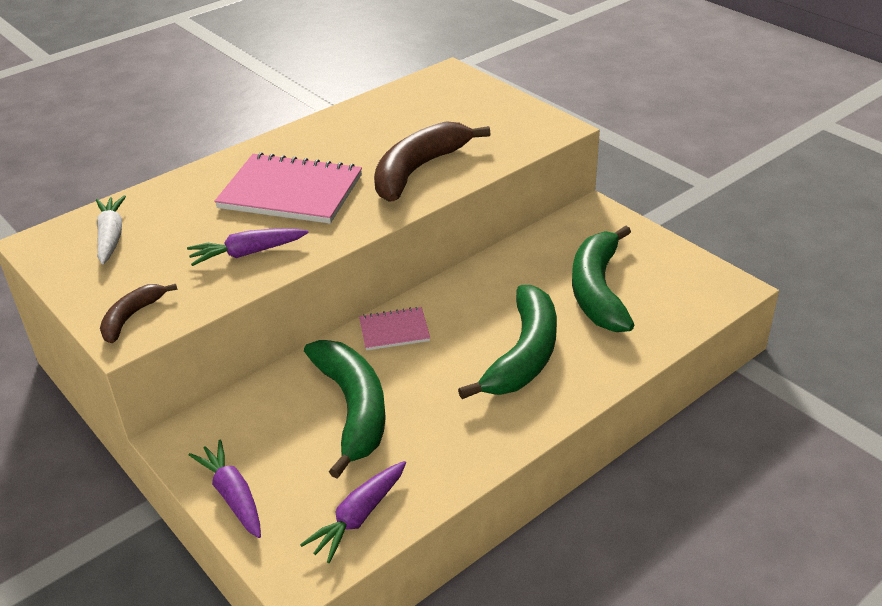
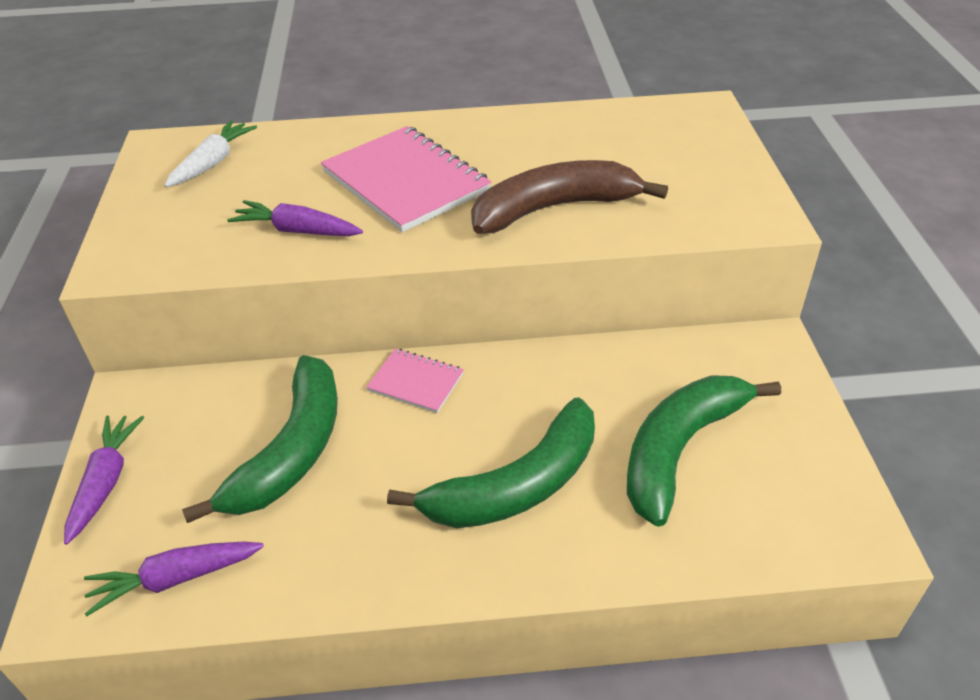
camera: 35 degrees right, 5 degrees up
(131, 317) = (137, 251): brown banana -> none

